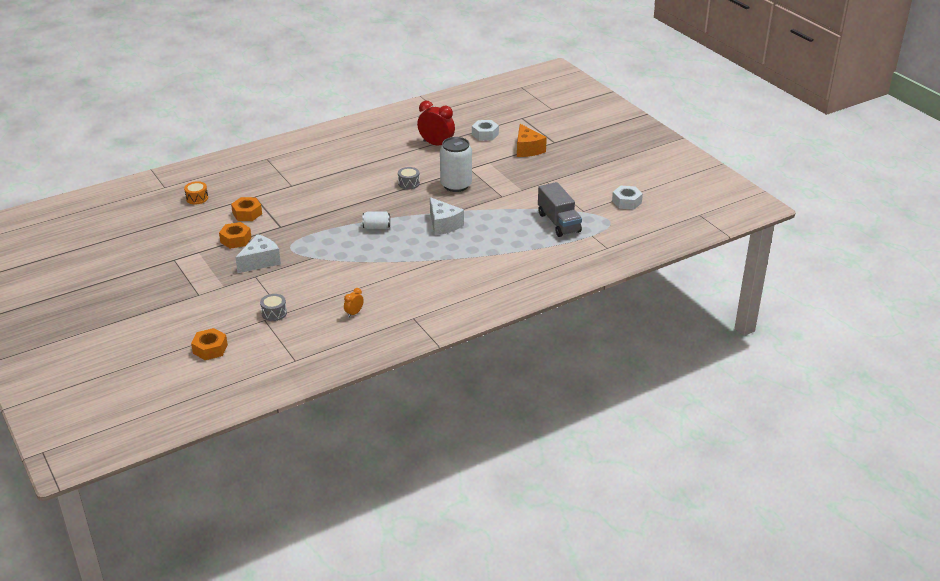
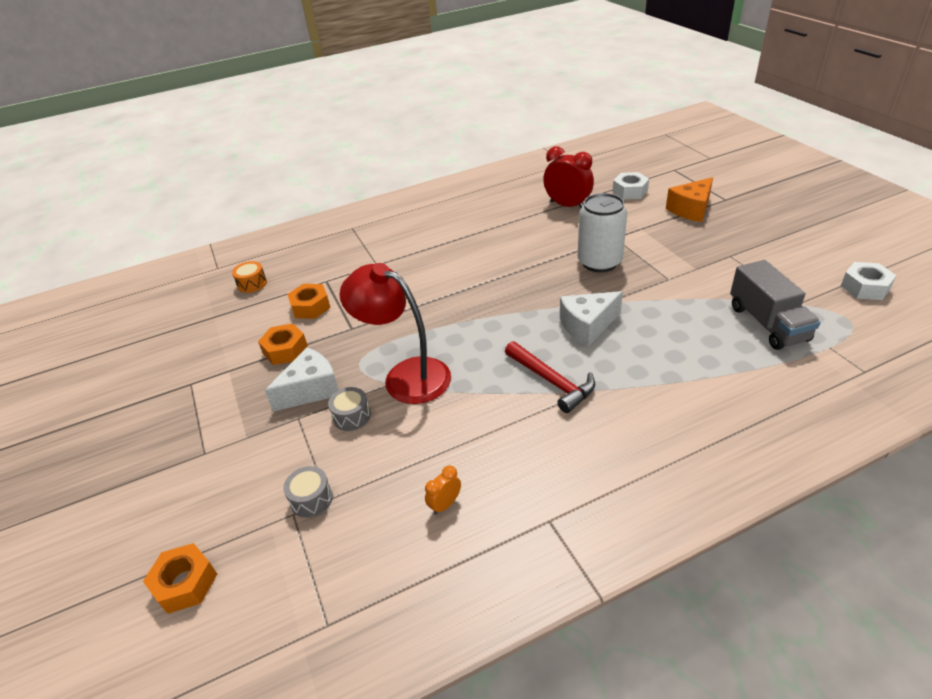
camera: 10 degrees right, 5 degrees up
(323, 253) = (406, 375): none -> red lamp
(376, 227) = (488, 330): white can -> none
(409, 183) = (533, 260): grey drum -> grey drum (352, 416)
(418, 255) = (552, 381): none -> red hammer
(443, 225) = (587, 326): white cheese -> white cheese turned 90 degrees clockwise
(527, 149) = (691, 209): orange cheese -> orange cheese turned 60 degrees clockwise

